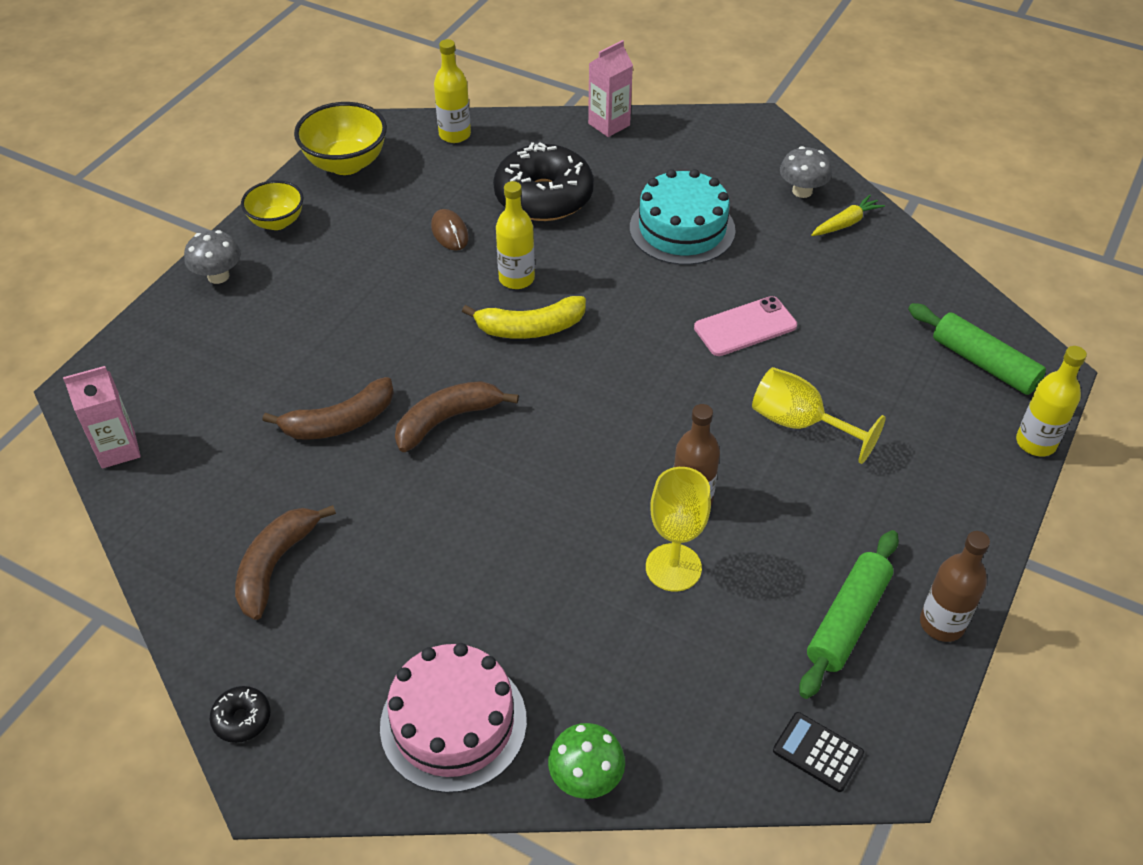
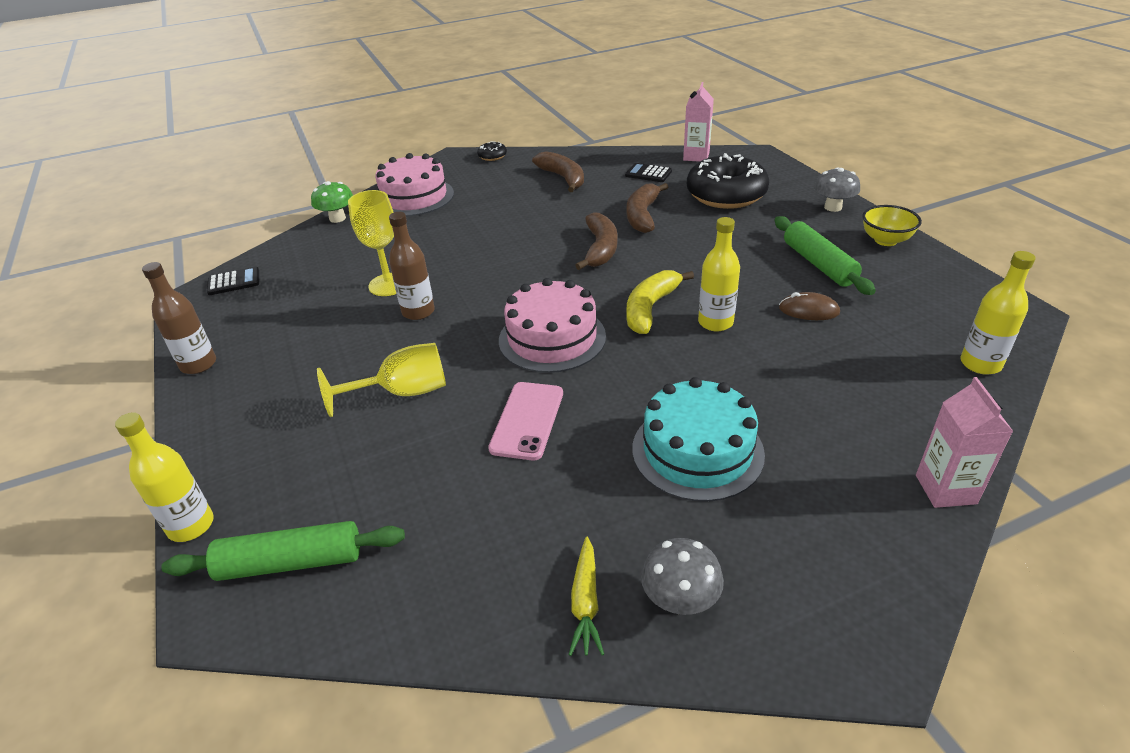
camera: 130 degrees right, 10 degrees down
(207, 474) = (648, 173): none -> black calculator
(346, 163) = (958, 289): yellow bowl -> none
(543, 197) = (825, 380): black donut -> black donut (726, 195)
(635, 370) = (552, 338): none -> pink cake
(848, 620) = (262, 329): green rolling pin -> green rolling pin (818, 264)

